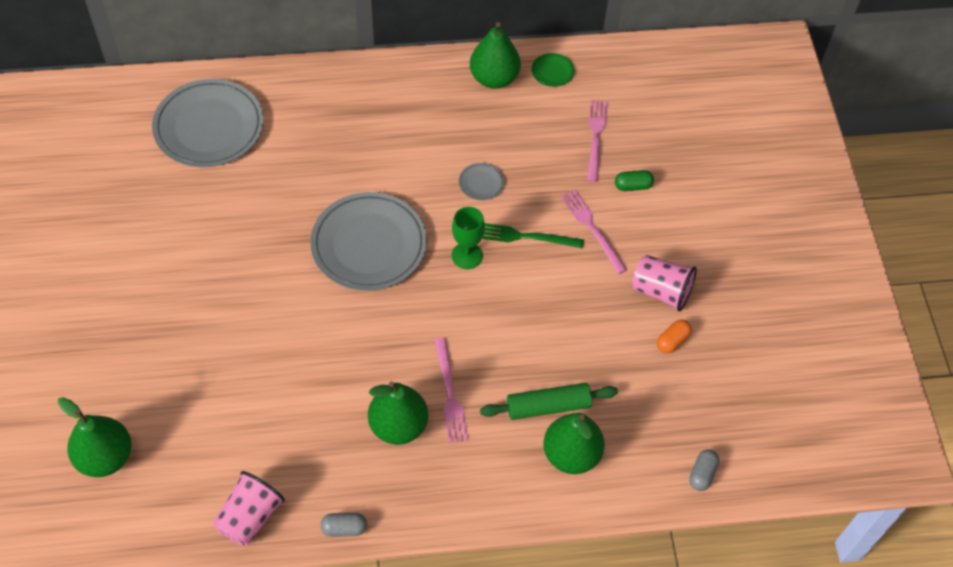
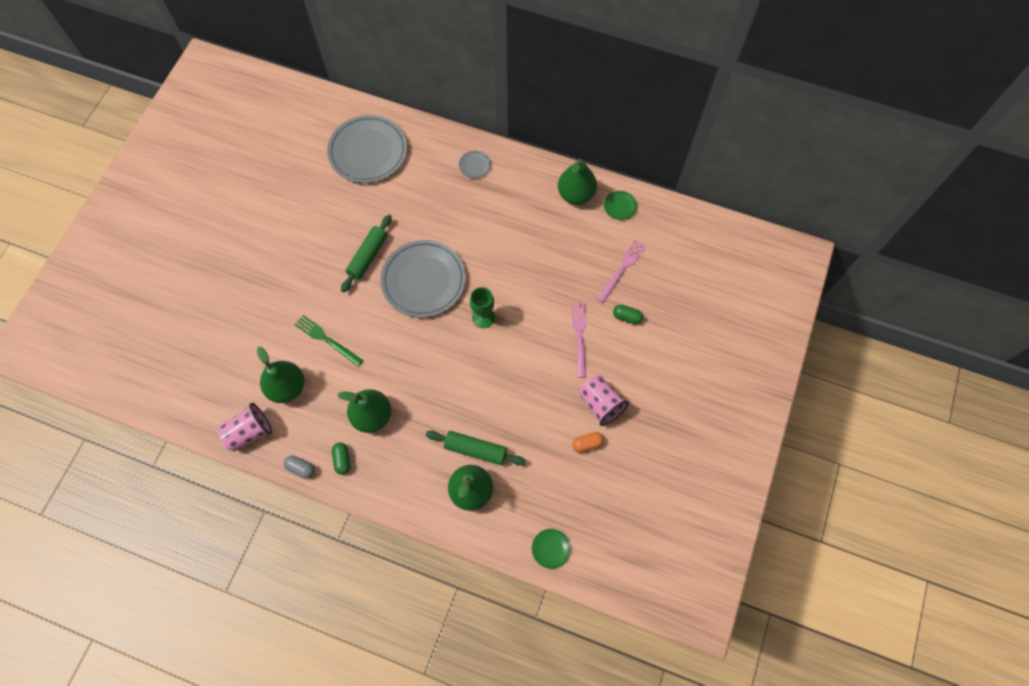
camera: 30 degrees right, 10 degrees up
(105, 457) = (187, 350): green pear -> green pear (287, 387)
(282, 246) = (368, 256): none -> green rolling pin
(391, 494) = (342, 460): none -> green capsule
(450, 394) = (417, 410): pink fork -> none
(481, 183) = (522, 269): grey plate -> grey plate (475, 165)
(525, 237) = (530, 321): green fork -> green fork (326, 339)
(702, 474) = (551, 548): grey capsule -> green plate

